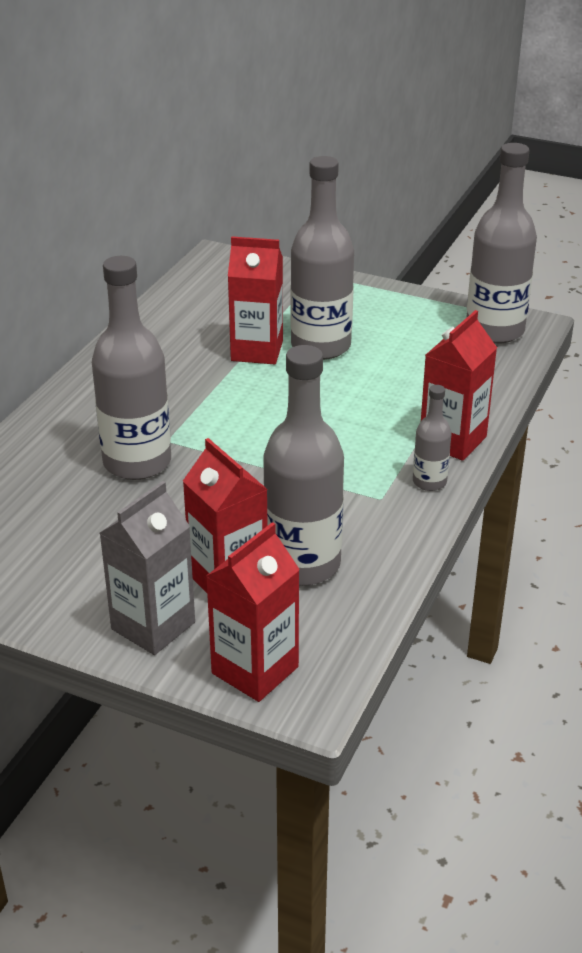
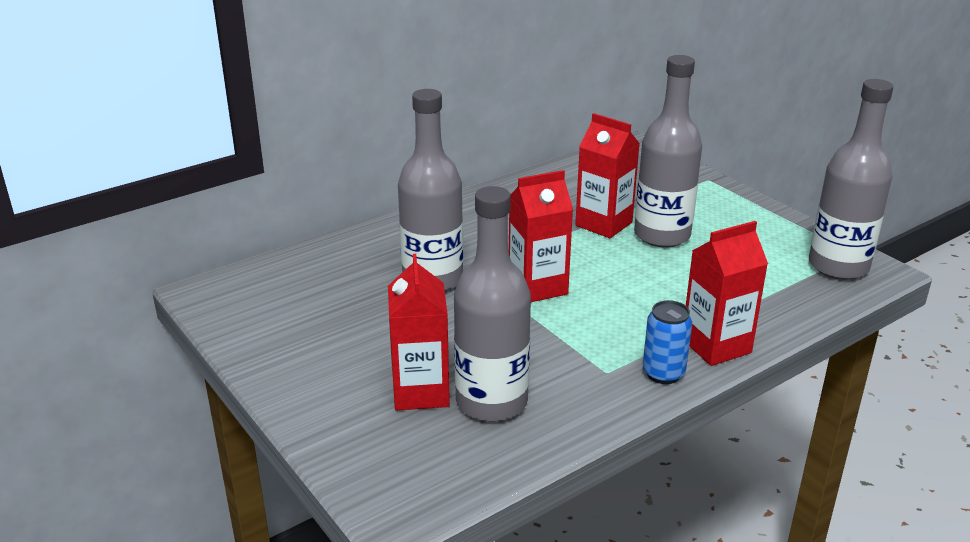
camera: 30 degrees right, 5 degrees down
(153, 626) = (332, 405): grey carton -> none
(255, 670) = (376, 471): red carton -> red carton (537, 287)
(429, 482) = (663, 373): grey bottle -> blue can

